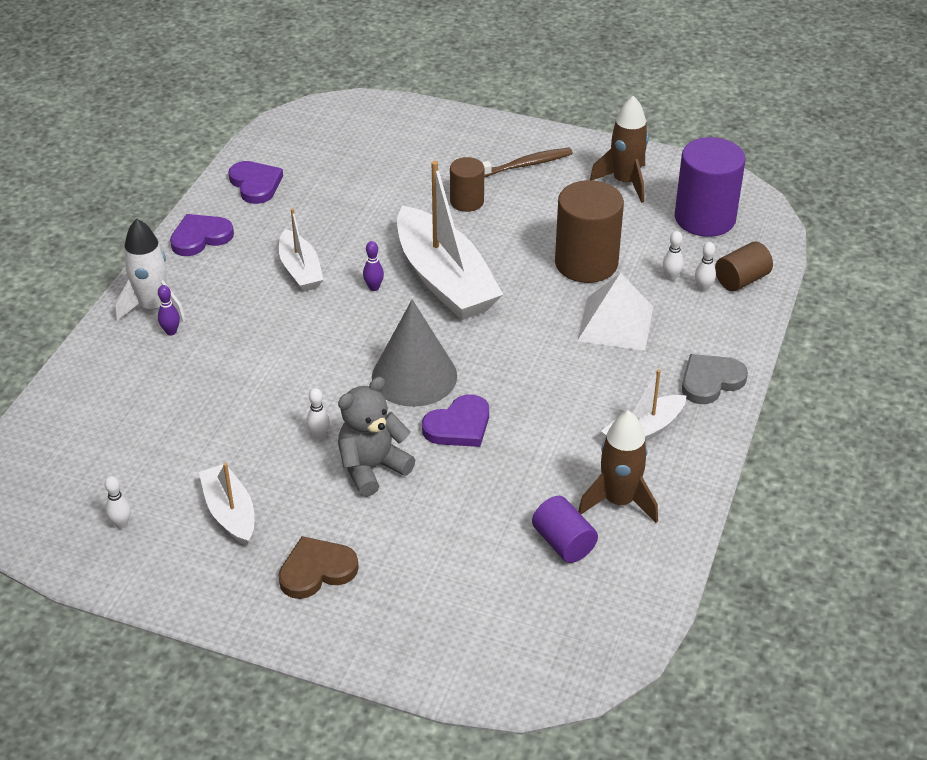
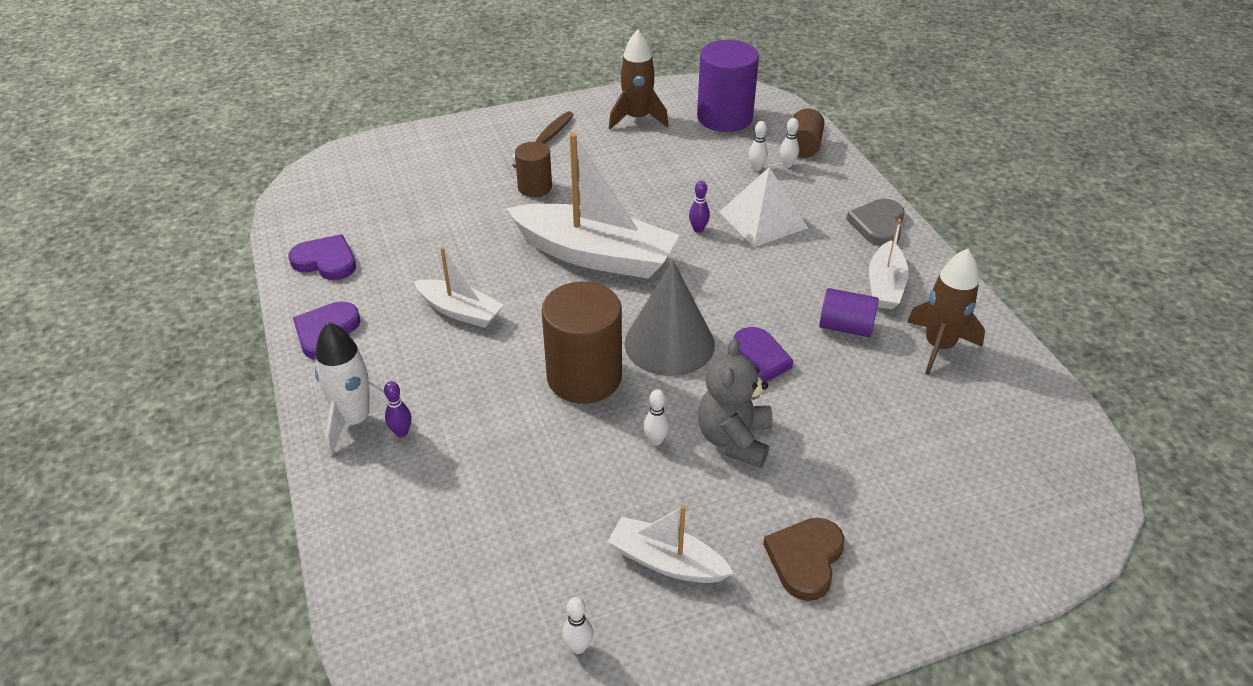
camera: 40 degrees left, 0 degrees up
(374, 287) = (544, 291): purple bowling pin -> purple bowling pin (698, 229)
(563, 543) = (947, 403): purple cylinder -> purple cylinder (845, 327)
(586, 263) = (685, 188): brown cylinder -> brown cylinder (584, 377)

